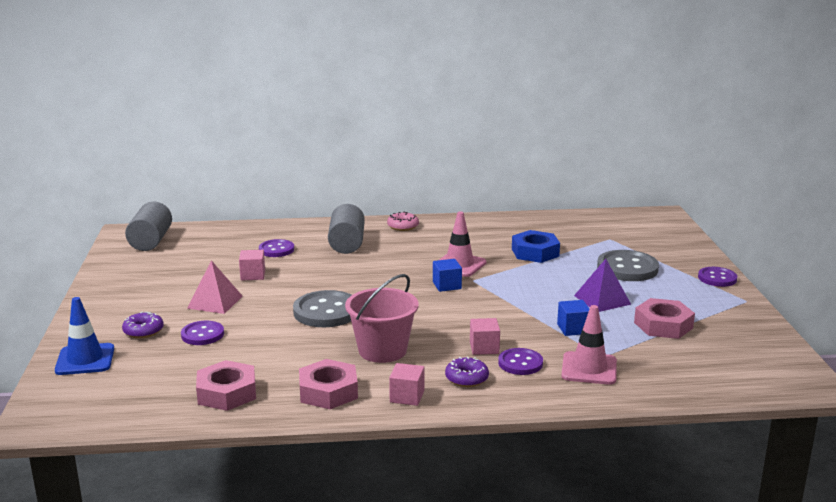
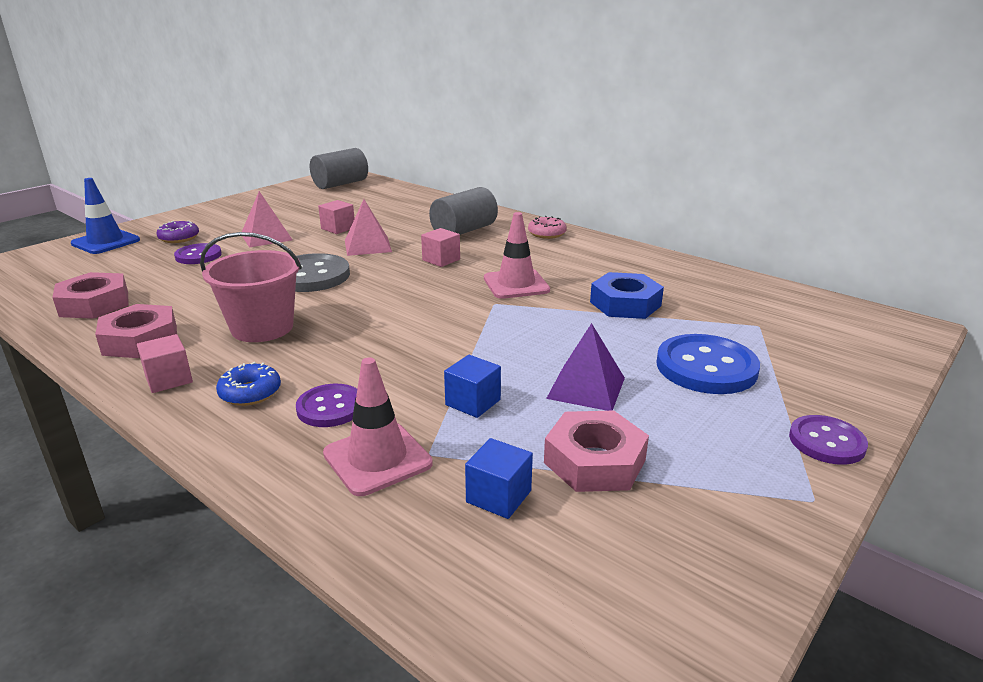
camera: 45 degrees right, 5 degrees up
(276, 250) = (401, 217): purple button -> none
(309, 278) = (367, 246): none -> pink pyramid
(447, 285) = (458, 297): blue cube -> blue cube (498, 496)
(466, 378) = (250, 393): purple donut -> blue donut
(484, 348) = (340, 372): pink cube -> pink cube (441, 260)
(627, 268) = (706, 367): grey button -> blue button

